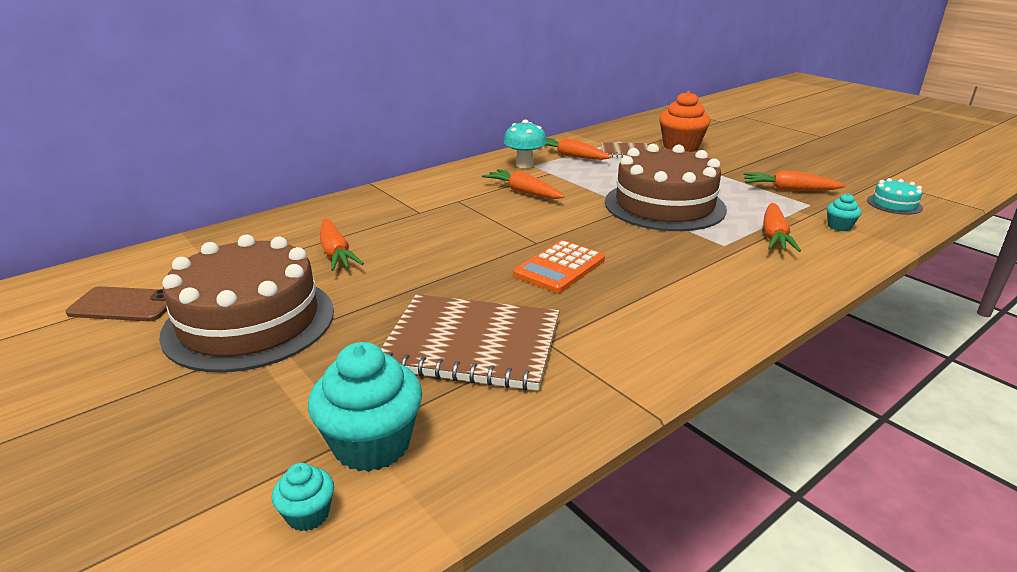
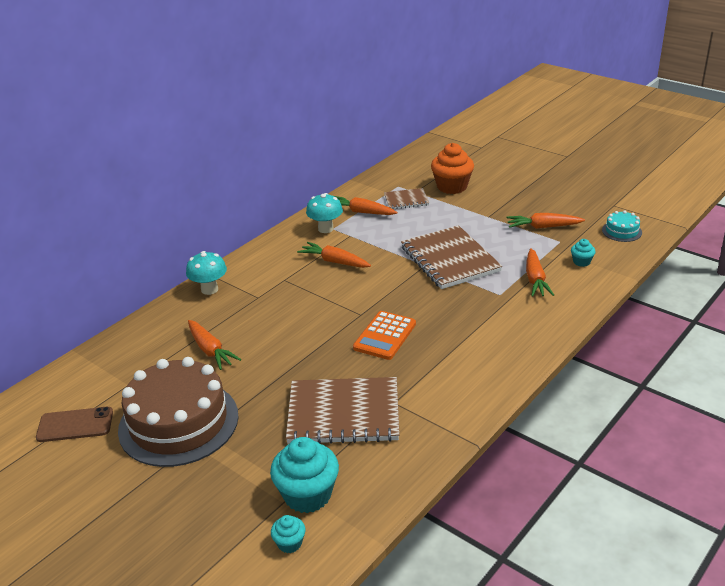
camera: 10 degrees left, 5 degrees up
(368, 199) = (209, 289): none -> turquoise mushroom
(664, 205) = (449, 259): brown cake -> brown notebook

